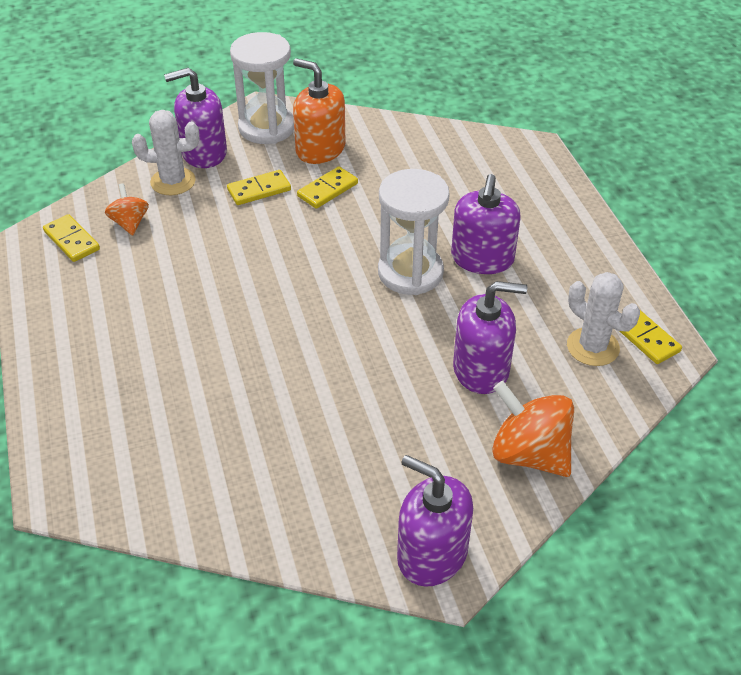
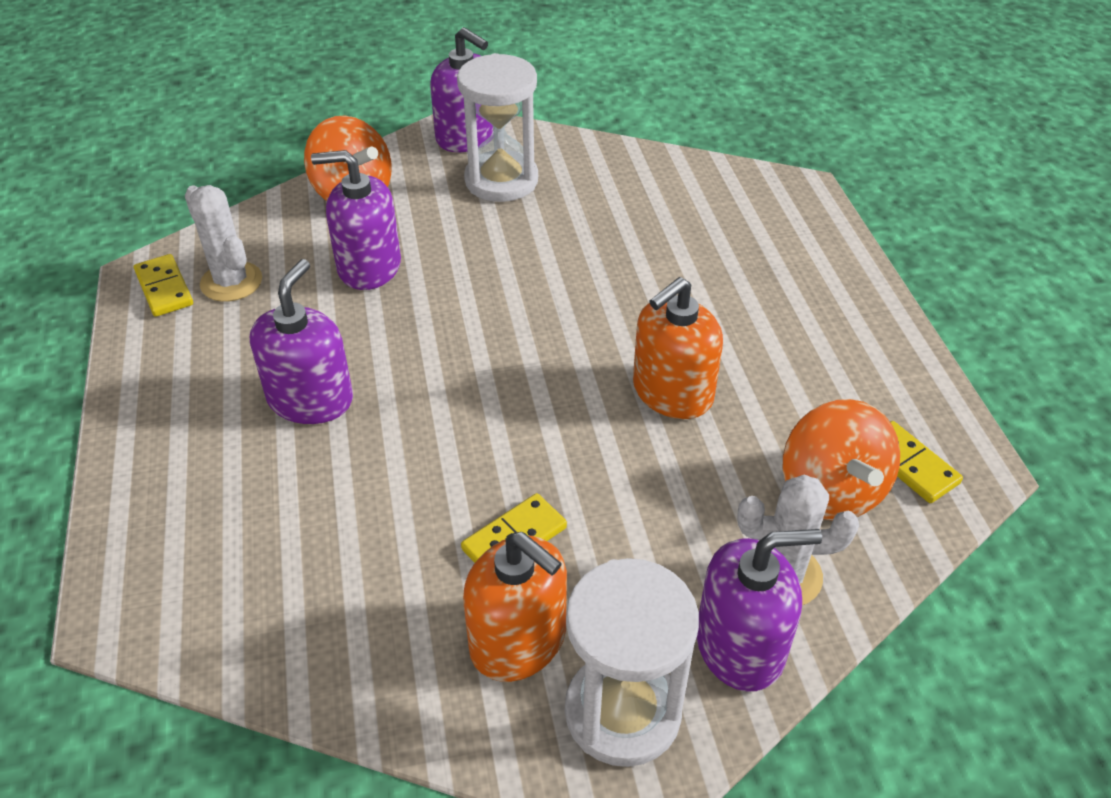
camera: 175 degrees left, 0 degrees up
(130, 223) = (830, 491): orange spinning top -> orange spinning top, size x1.77
(223, 277) = (672, 392): none -> orange soap dispenser
(259, 190) = (630, 546): yellow domino -> none
(410, 272) = (416, 384): white hourglass -> white hourglass (501, 180)

